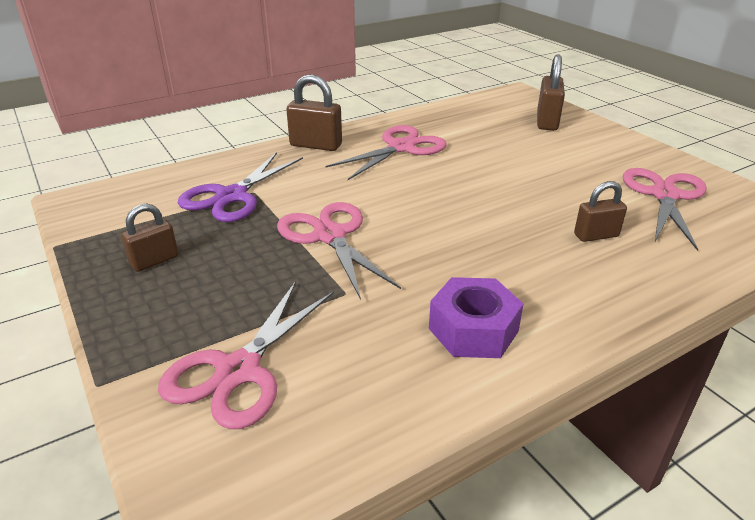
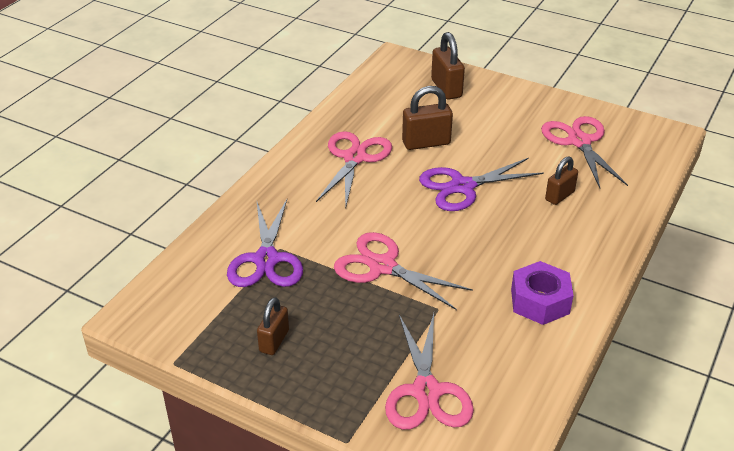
camera: 30 degrees left, 5 degrees up
(316, 145) = (280, 180): brown padlock -> brown padlock (426, 143)
(486, 196) = (462, 187): none -> purple scissors

